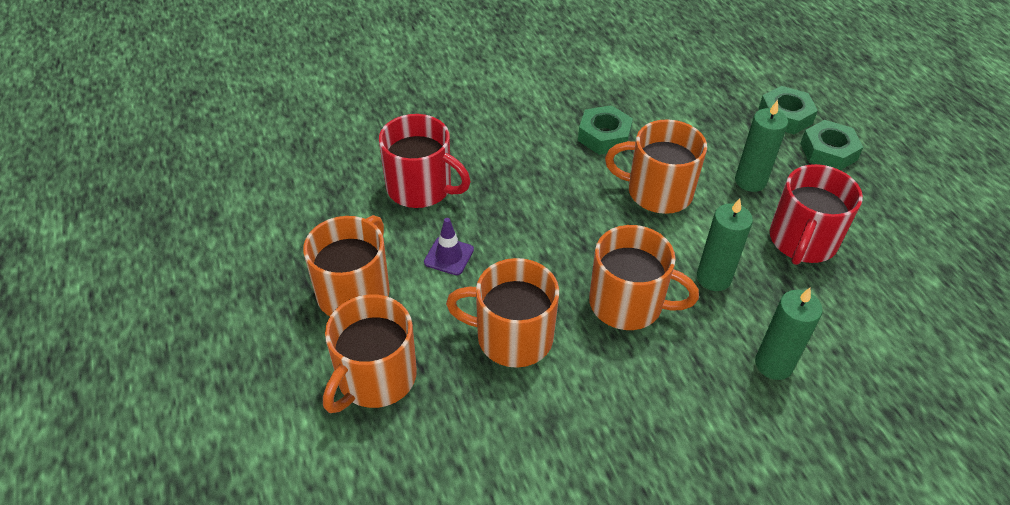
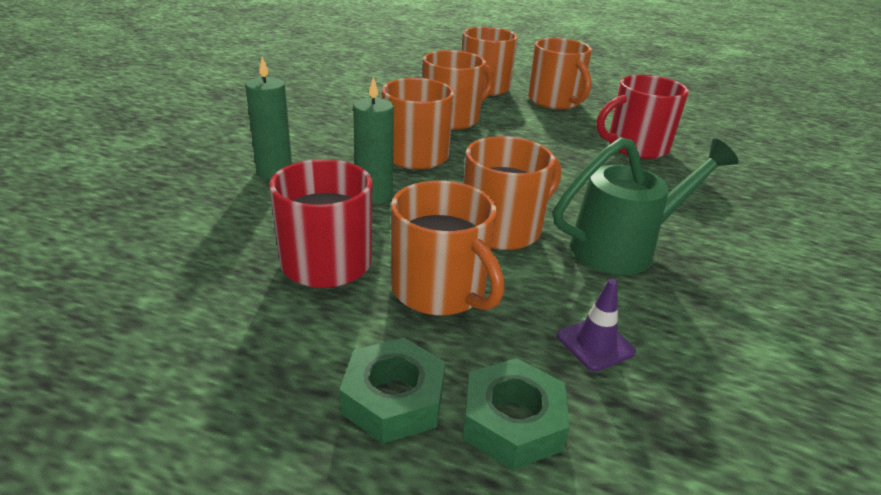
camera: 130 degrees right, 15 degrees down
(449, 256) = (548, 129): purple traffic cone -> purple traffic cone (595, 344)
(604, 136) = (623, 248): green nut -> green watering can
(750, 181) = (440, 290): green candle -> orange mug

